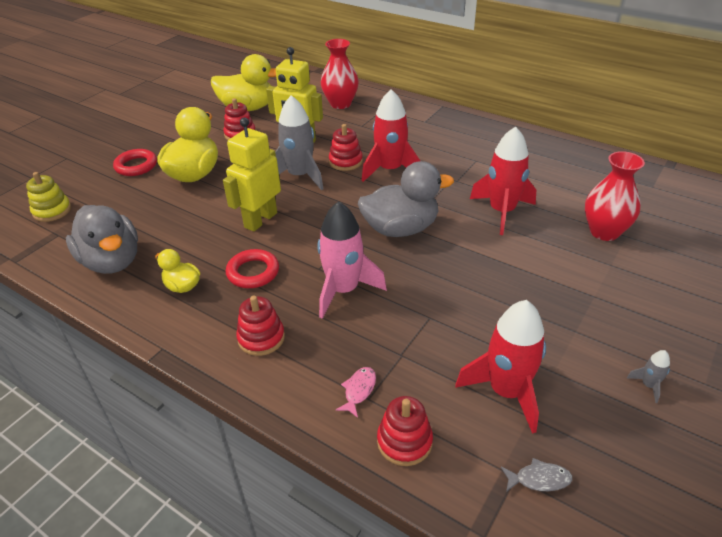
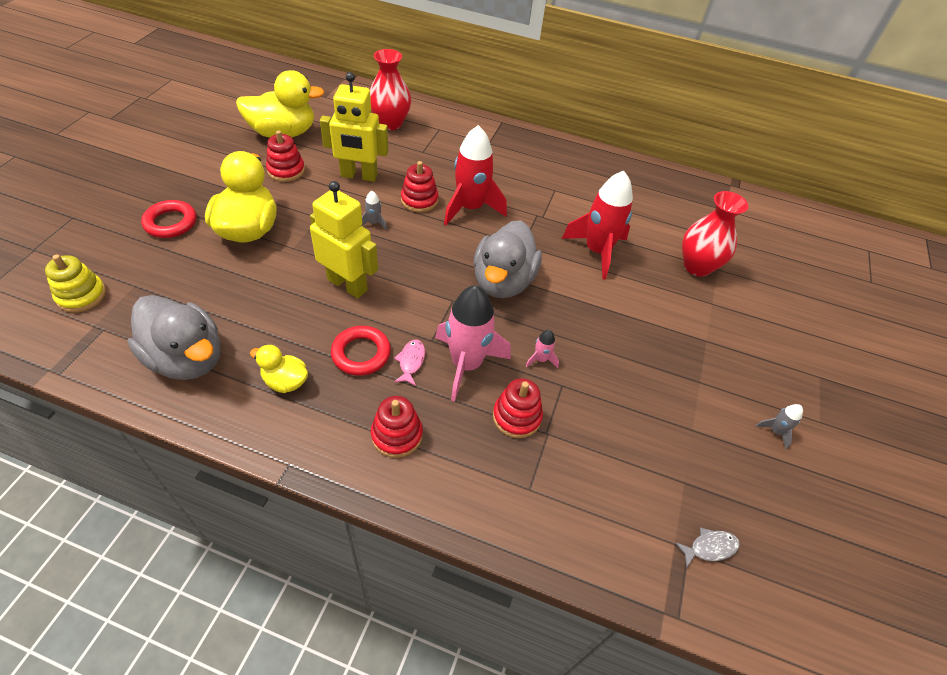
camera: 20 degrees left, 10 degrees up
(260, 220) = (347, 285): yellow robot -> yellow robot turned 105 degrees clockwise
(299, 176) = (374, 223): grey rocket -> grey rocket, size x0.42
(359, 390) = (517, 481): pink fish -> pink fish (411, 361)
(400, 229) = (503, 281): grey duck -> grey duck turned 135 degrees clockwise
(404, 441) = (578, 531): red stacking toy -> red stacking toy (516, 417)
(416, 294) = (541, 359): none -> pink rocket
(506, 391) = (656, 459): red rocket -> none

